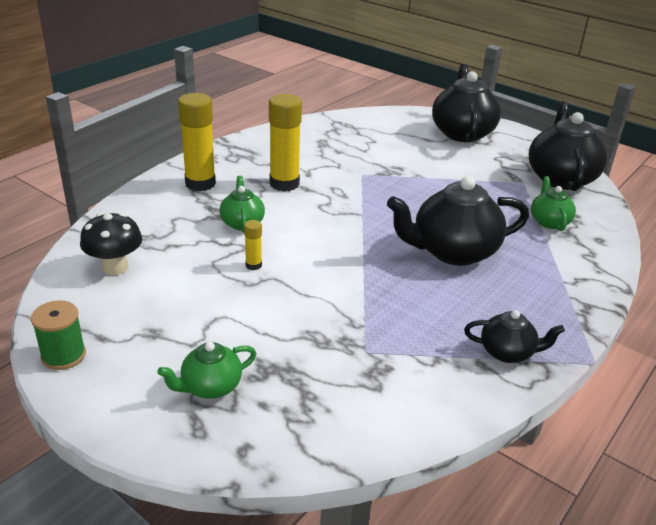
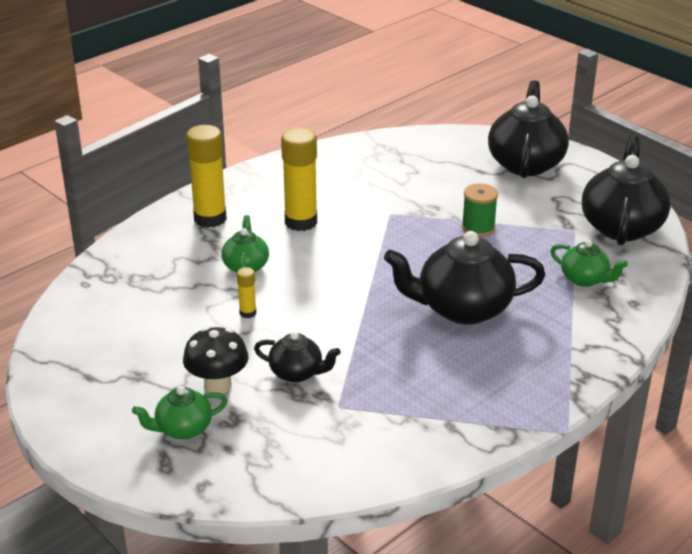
camera: 10 degrees right, 0 degrees up
(63, 355) = (53, 391): green spool -> green spool (478, 228)
(115, 267) = (110, 308): black mushroom -> black mushroom (218, 385)
(507, 352) = (481, 416): black teapot -> black teapot (297, 373)
(549, 221) = (584, 279): green teapot -> green teapot turned 120 degrees clockwise

